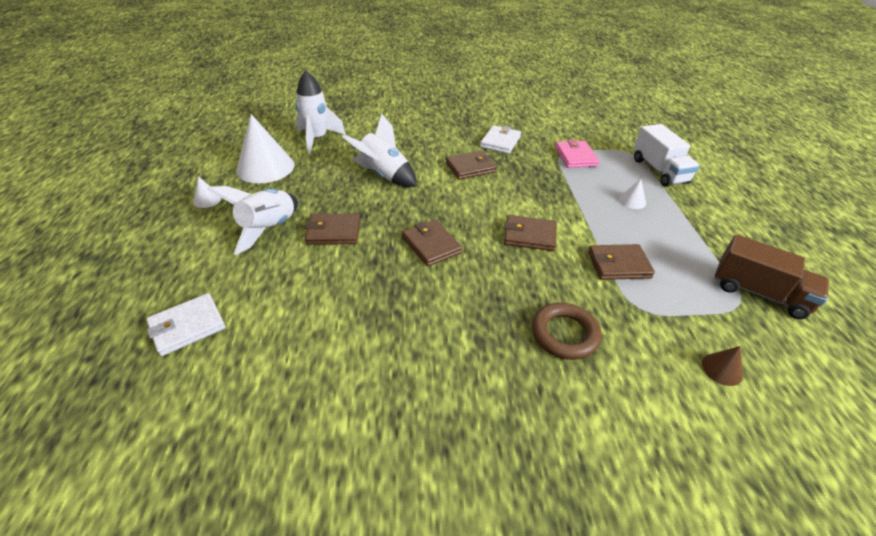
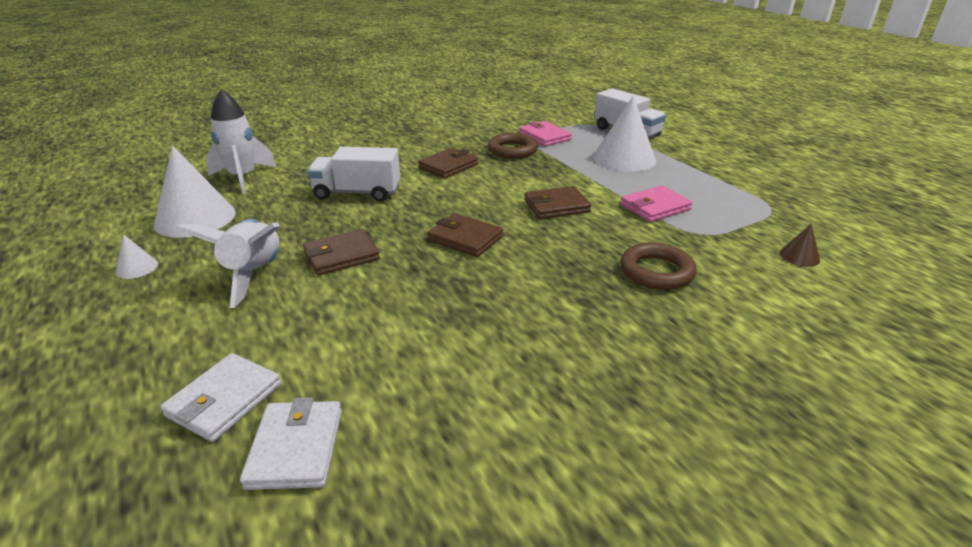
camera: 25 degrees left, 10 degrees down
(384, 175) = (357, 193): white rocket -> white truck
(500, 142) = (460, 139): white wallet -> white wallet (296, 448)
(536, 164) = (512, 150): none -> brown ring
(618, 265) = (655, 207): brown wallet -> pink wallet
(632, 201) = (624, 158): white cone -> white cone, size x2.27
(759, 293) = (778, 197): brown truck -> none

